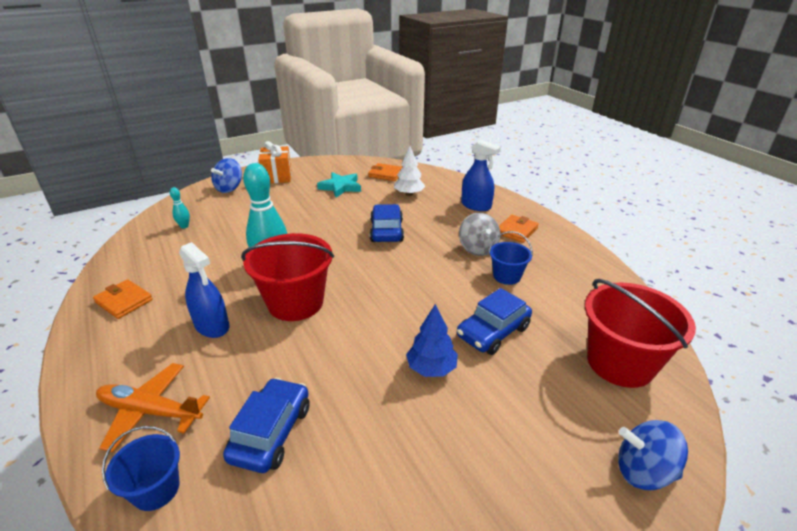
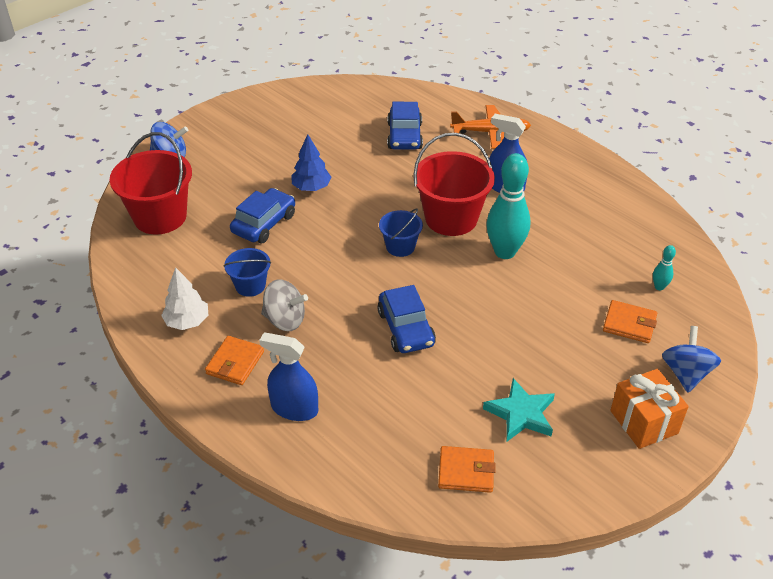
camera: 165 degrees right, 10 degrees up
(124, 301) = (604, 192): orange wallet -> orange wallet (629, 324)
(156, 489) = (449, 106): blue bucket -> blue bucket (400, 246)
(409, 194) = (404, 418): white tree -> white tree (187, 322)
(477, 249) = (285, 320): grey spinning top -> grey spinning top turned 135 degrees clockwise

